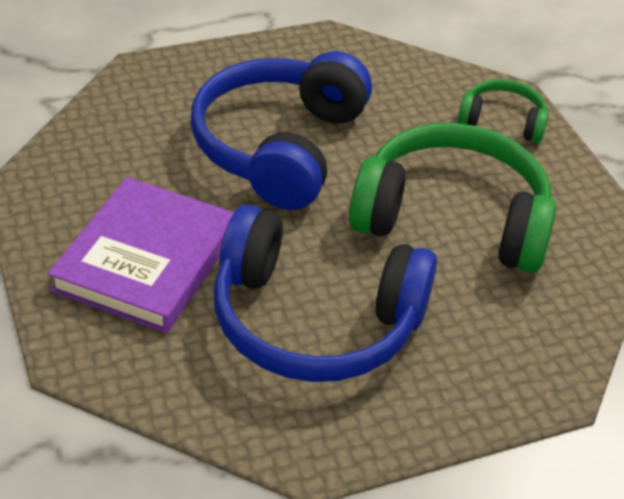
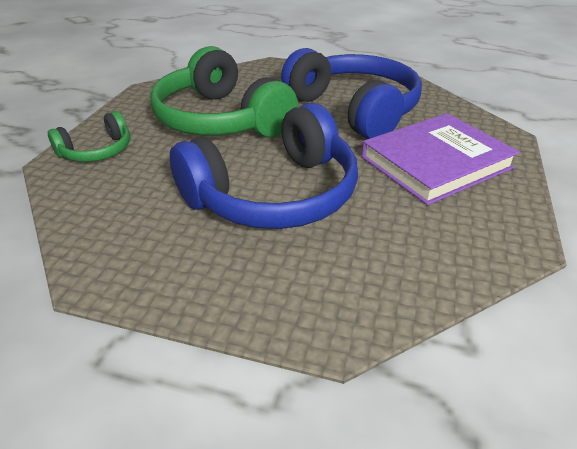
camera: 140 degrees left, 5 degrees down
(502, 121) = (97, 151): green headphones -> green headphones turned 90 degrees counterclockwise

